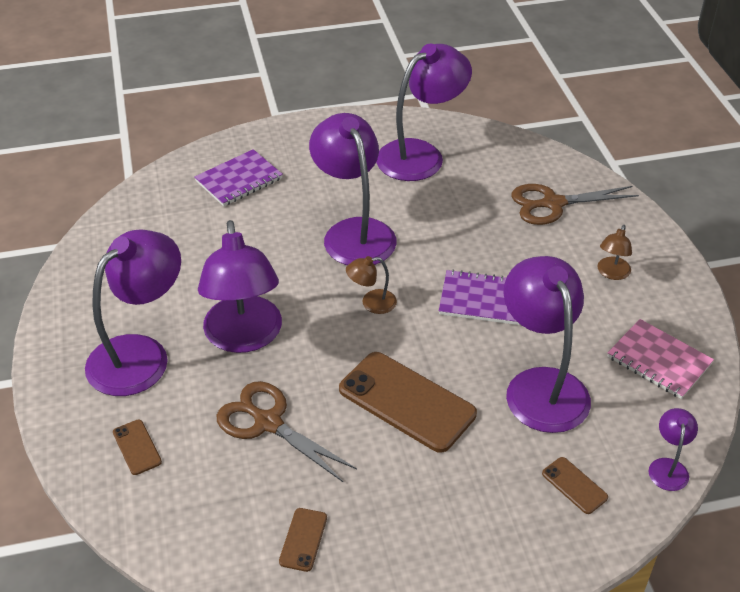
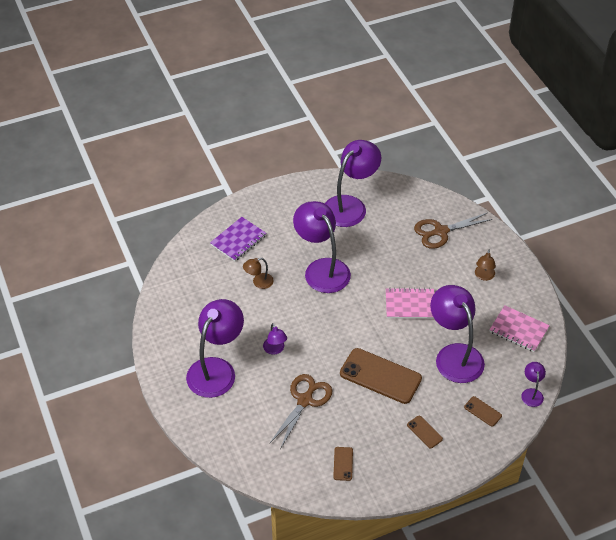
camera: 10 degrees left, 5 degrees up
(137, 447) = (234, 426): brown phone -> brown phone (424, 432)
(244, 337) = (275, 349): purple lamp -> purple lamp, size x0.45
(268, 423) = (305, 400): brown scissors -> brown scissors turned 90 degrees clockwise
(371, 303) = (345, 316): brown lamp -> brown lamp (258, 282)
(482, 299) = (410, 304): purple notebook -> pink notebook

